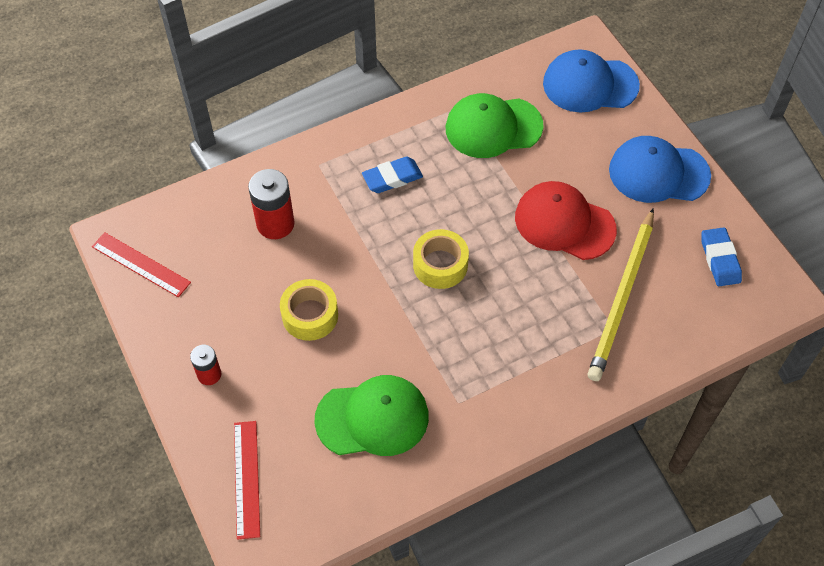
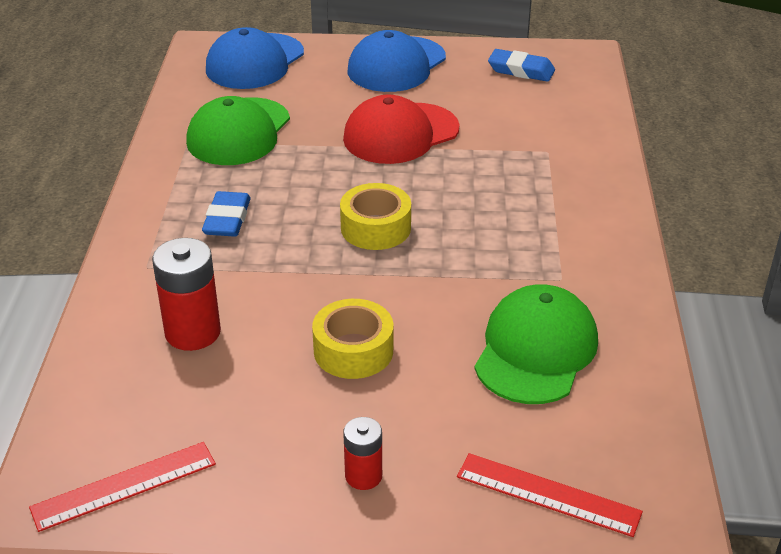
camera: 60 degrees left, 20 degrees down
(622, 297) = (517, 133): yellow pencil -> none

